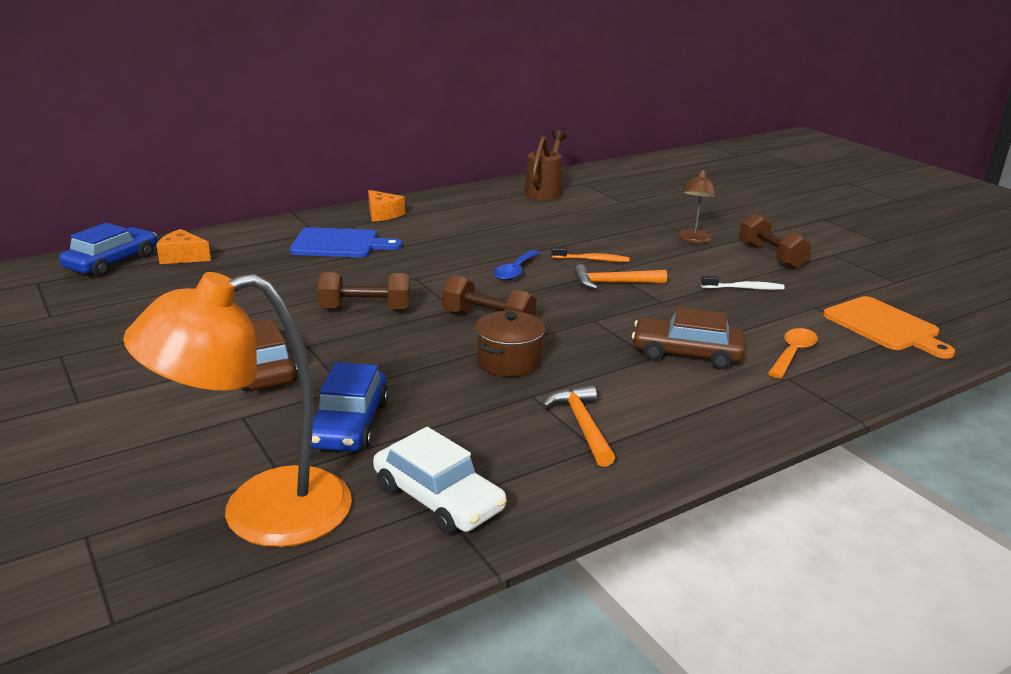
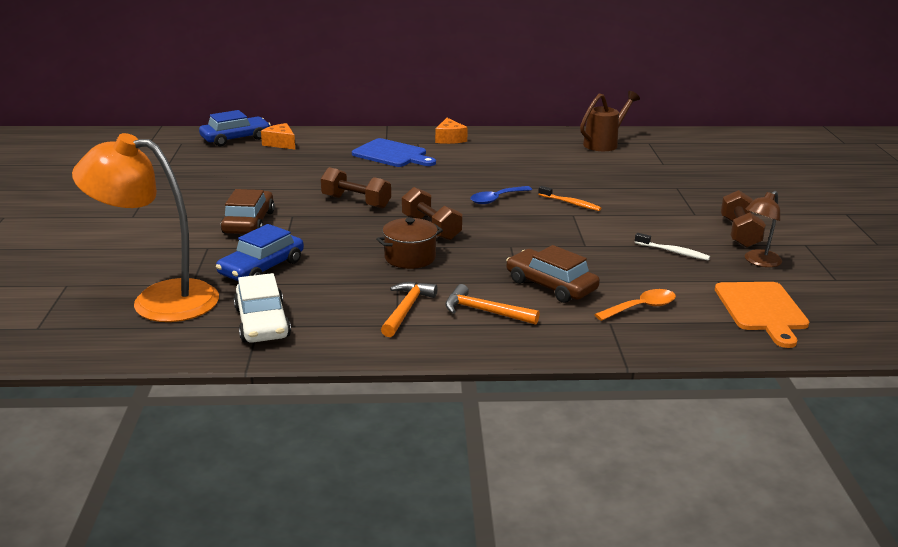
camera: 30 degrees right, 0 degrees up
(614, 283) = (564, 224): orange hammer -> orange hammer (485, 311)
(693, 240) = (684, 206): brown lamp -> brown lamp (758, 262)

